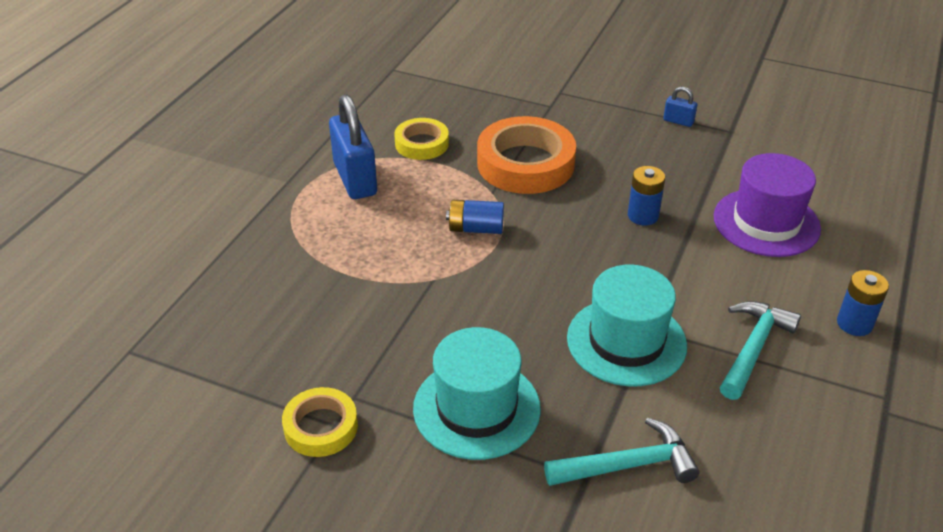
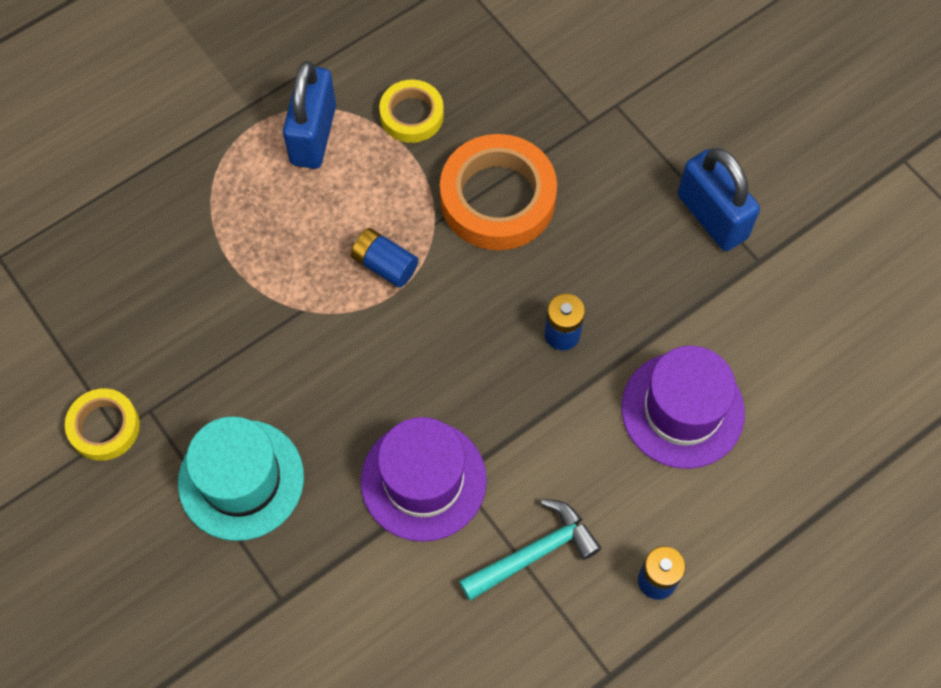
camera: 30 degrees right, 25 degrees up
(626, 341) = (423, 480): turquoise hat -> purple hat
(627, 465) = (323, 609): turquoise hammer -> none
(678, 121) = (712, 216): blue padlock -> blue padlock, size x2.21

